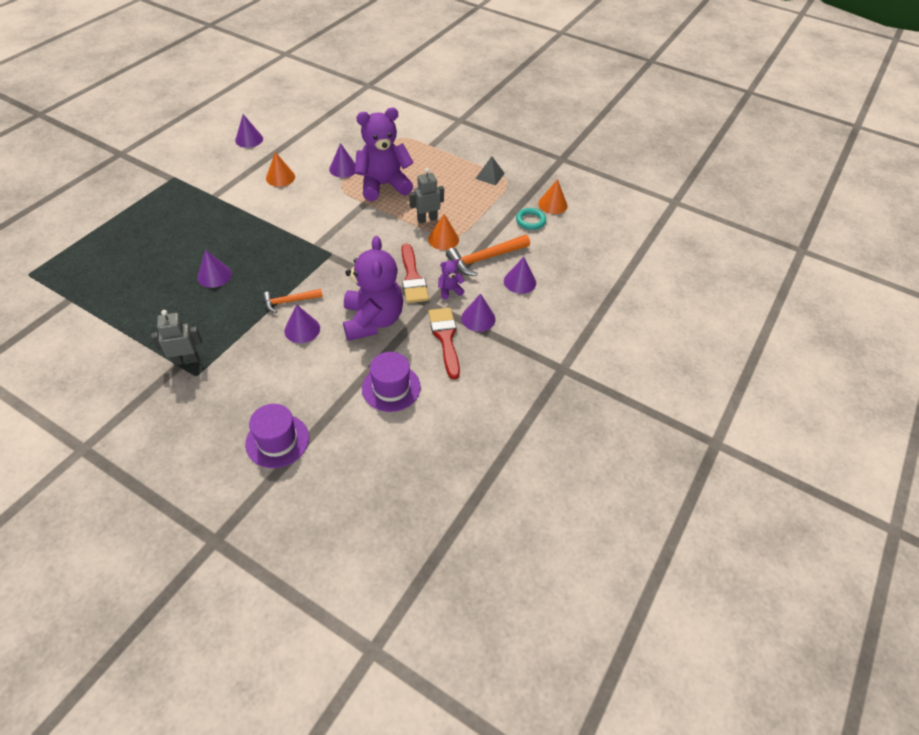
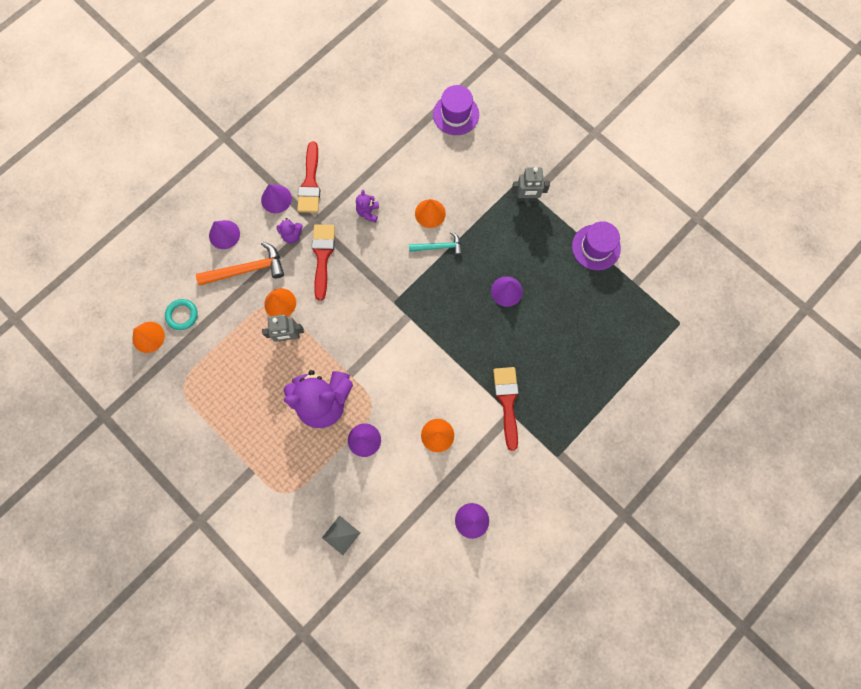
camera: 165 degrees left, 25 degrees up
(217, 202) = (507, 402): none -> red brush
(289, 301) = (439, 247): orange hammer -> turquoise hammer
(302, 329) = (430, 213): purple cone -> orange cone
(373, 320) = (368, 212): purple teddy bear -> purple teddy bear, size x0.41
(391, 387) = (365, 144): purple hat -> purple hat (596, 247)
(490, 176) = (199, 398): grey pyramid -> grey pyramid (341, 535)

